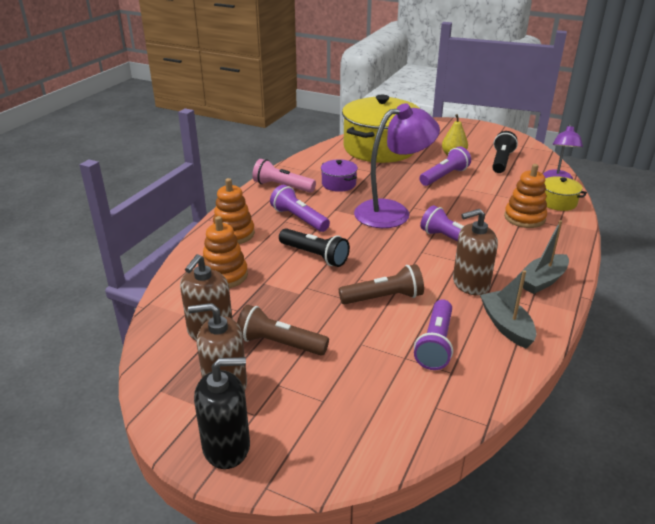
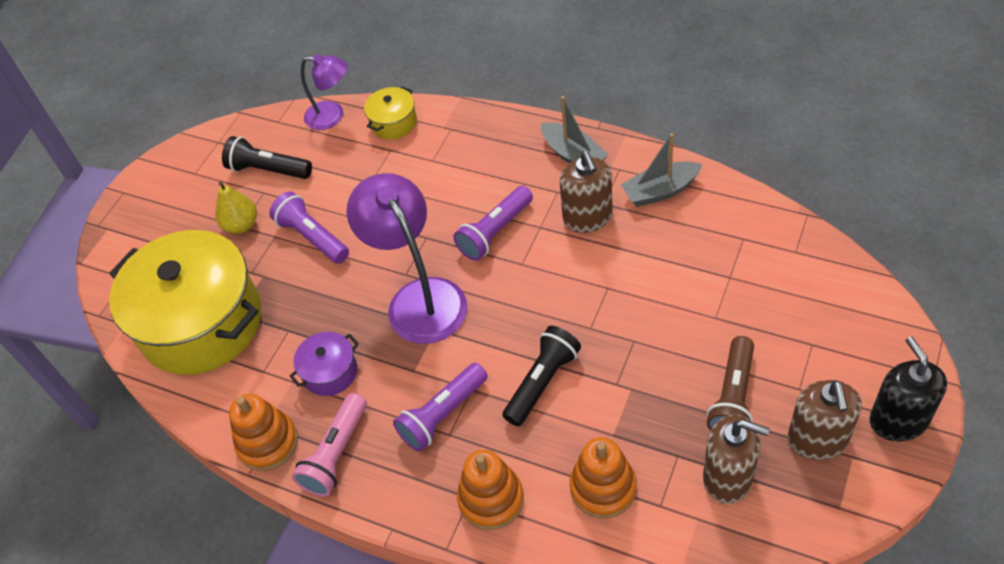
camera: 85 degrees left, 20 degrees up
(383, 298) = (627, 300): brown flashlight -> none
(435, 344) = (702, 251): purple flashlight -> none
(524, 218) = (434, 158): orange stacking toy -> orange stacking toy (268, 443)

